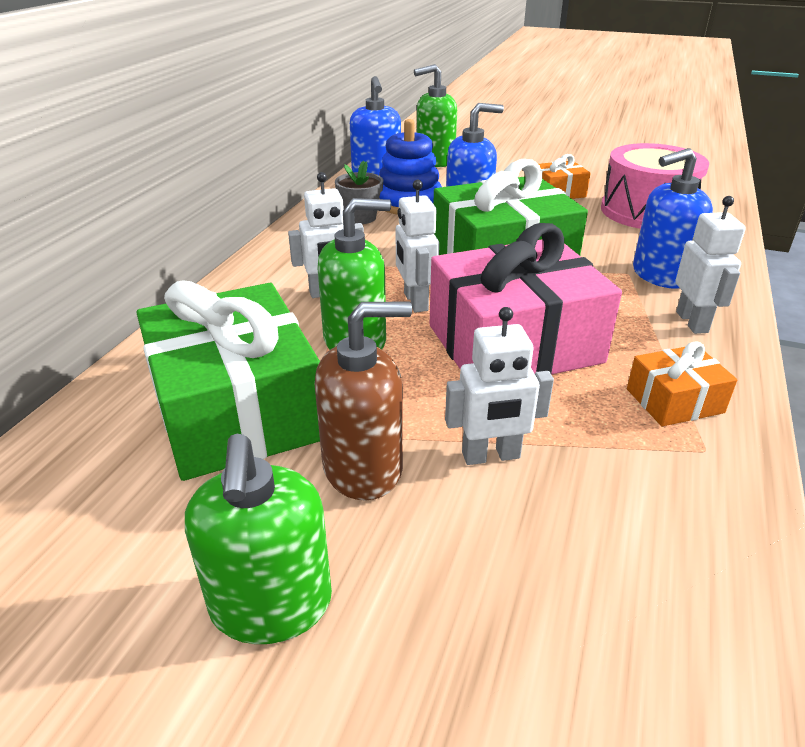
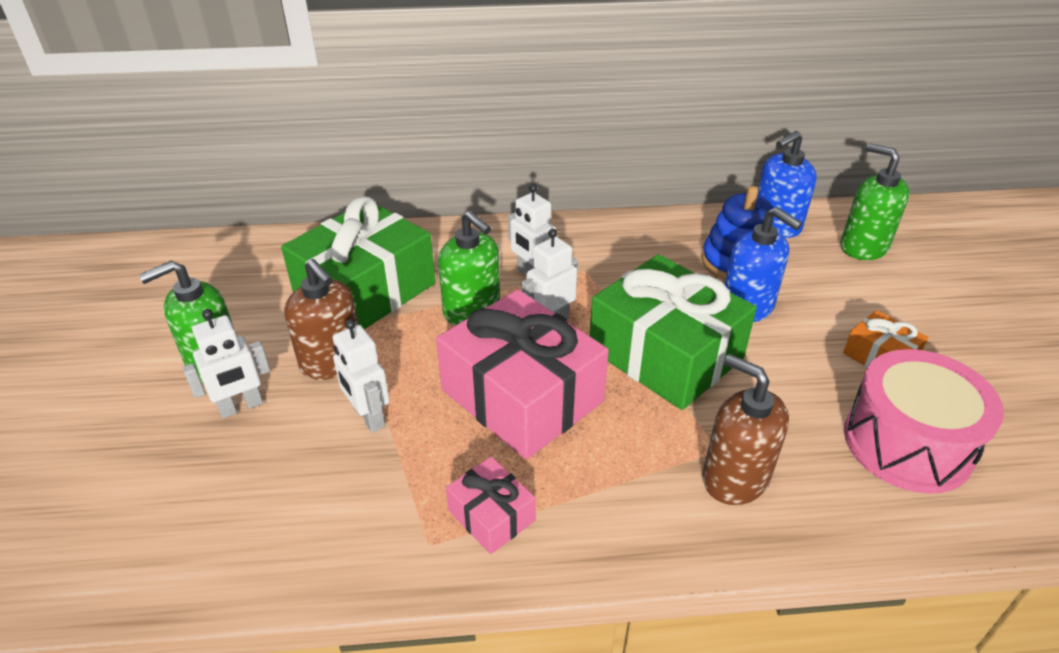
camera: 65 degrees right, 5 degrees up
(360, 217) = (676, 246): grey flower pot -> none
(661, 275) = (734, 478): blue soap dispenser -> brown soap dispenser
(674, 401) = (491, 515): orange gift -> pink gift
(692, 322) = (645, 516): white robot -> white robot (241, 407)

